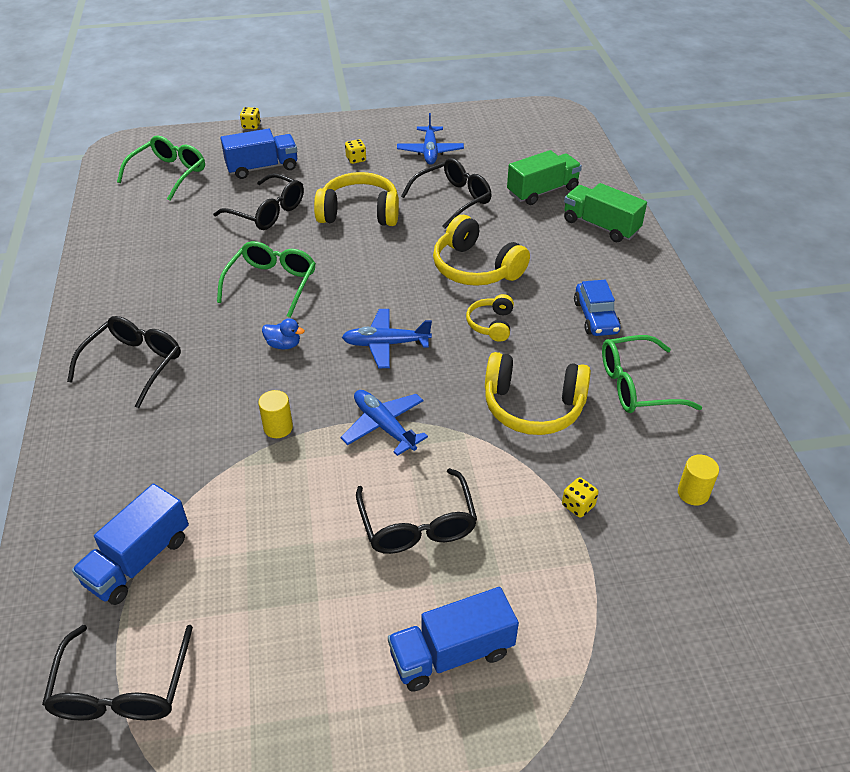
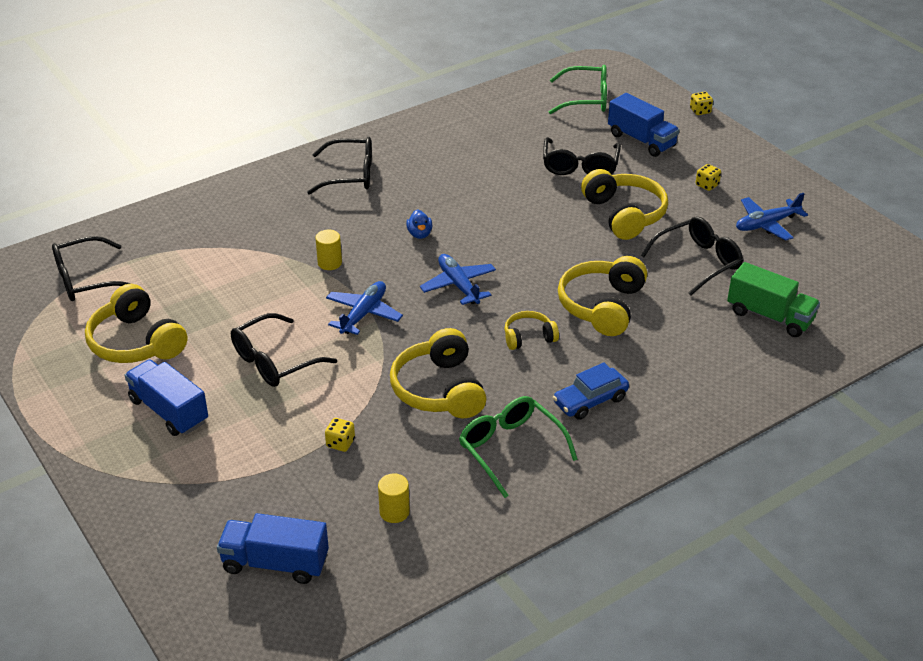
camera: 65 degrees right, 5 degrees down
(138, 560) = (179, 248): blue truck -> blue truck (275, 563)
(271, 284) = (487, 202): green glasses -> none
(299, 658) = (136, 342): none -> yellow headphones
(452, 199) = (698, 262): black glasses -> black glasses turned 60 degrees counterclockwise
(600, 226) = (745, 371): green truck -> none

